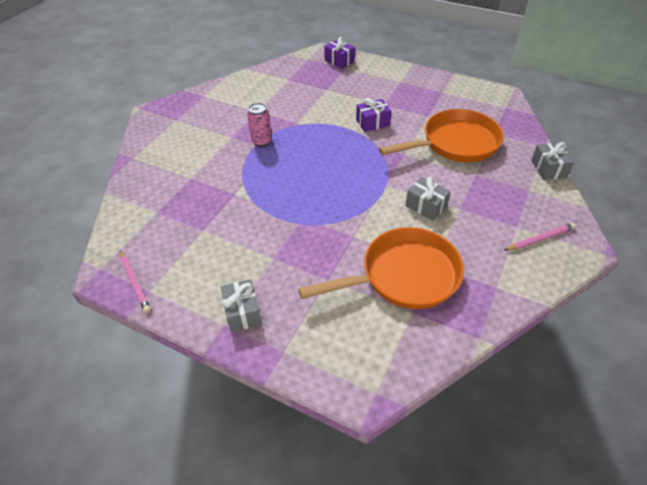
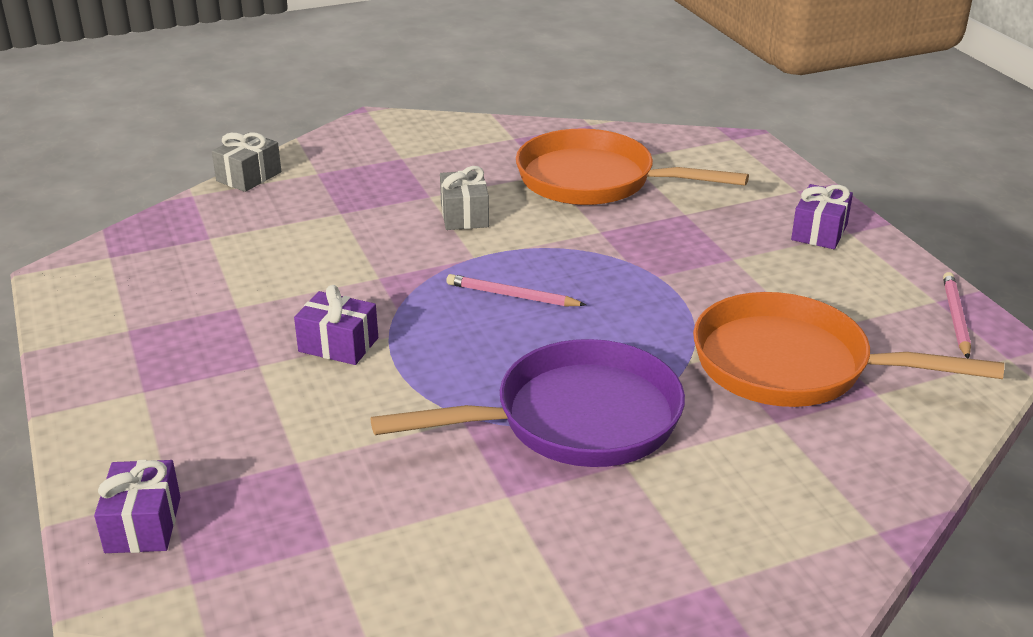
camera: 140 degrees left, 15 degrees down
(242, 312) = (819, 232): grey gift -> purple gift
(261, 141) = (575, 419): pink can -> purple pan
(455, 143) = (286, 253): orange pan -> orange pan (792, 366)
(540, 239) = (401, 142): pink pencil -> pink pencil (512, 295)

